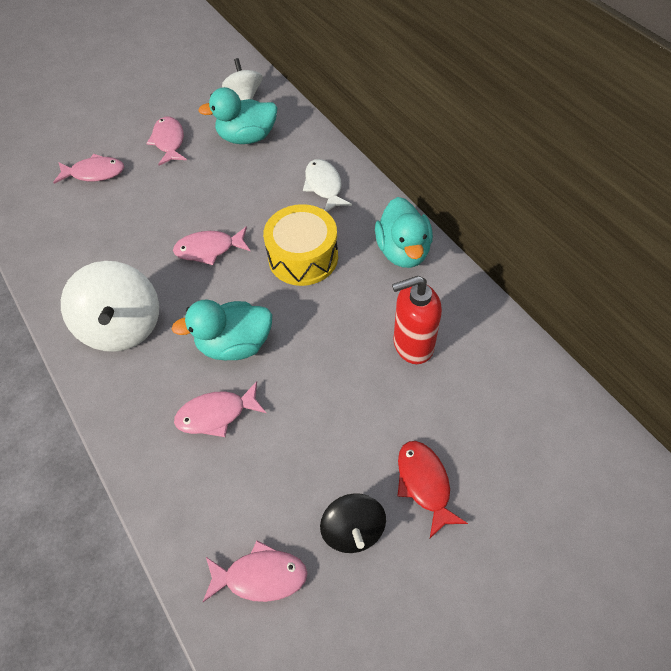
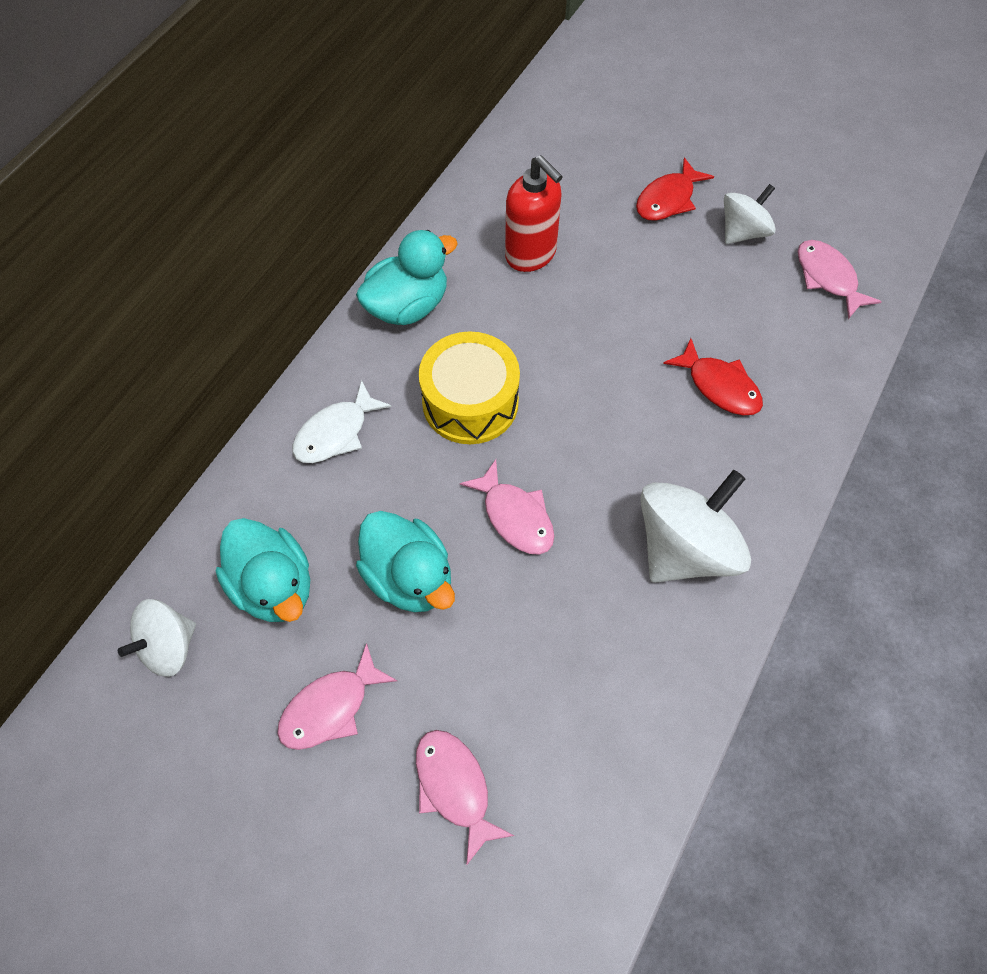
camera: 120 degrees left, 5 degrees up
(216, 414) = (719, 386): pink fish -> red fish
(235, 344) = (631, 412): turquoise duck -> turquoise duck (409, 577)
(353, 530) = (743, 232): black spinning top -> white spinning top

